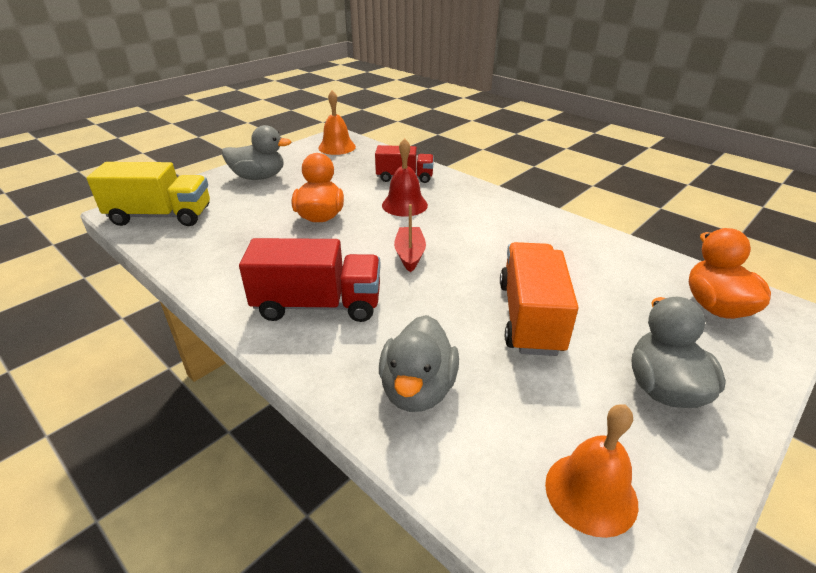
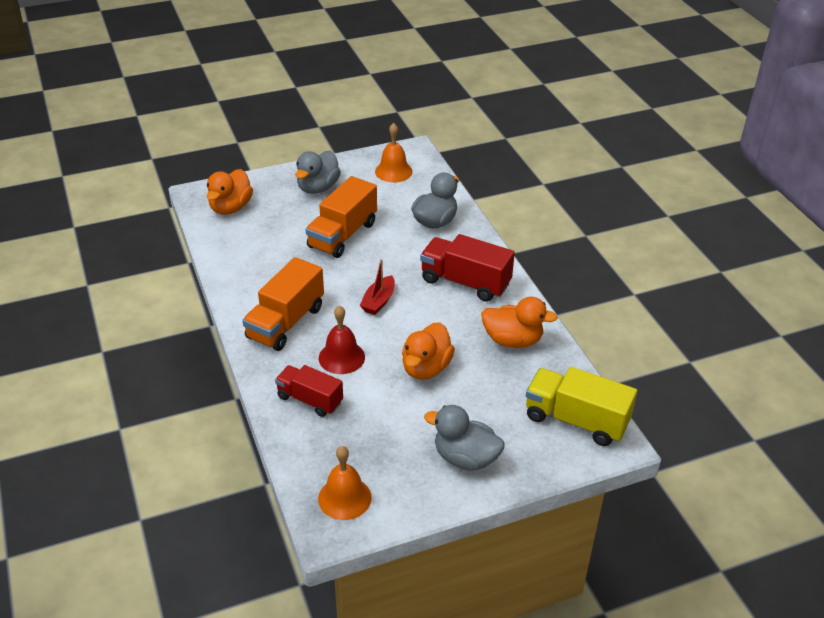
camera: 155 degrees left, 5 degrees up
(235, 259) = (513, 340): none -> orange duck
(482, 214) = (285, 322): none -> orange truck

